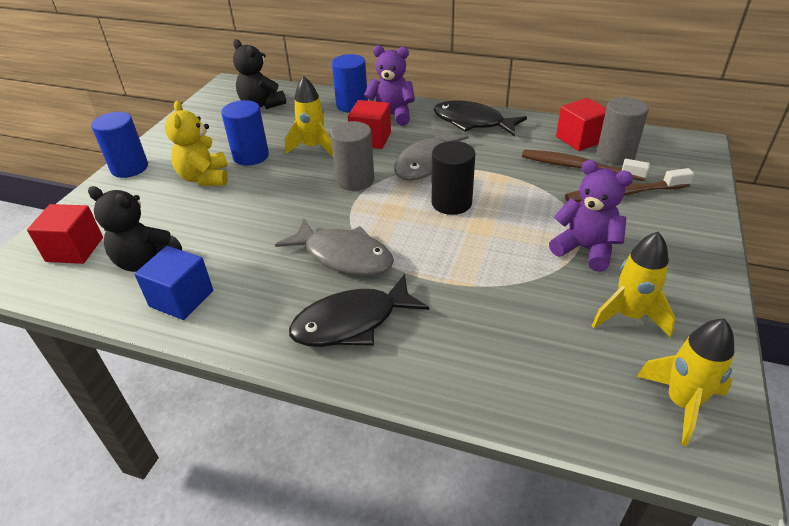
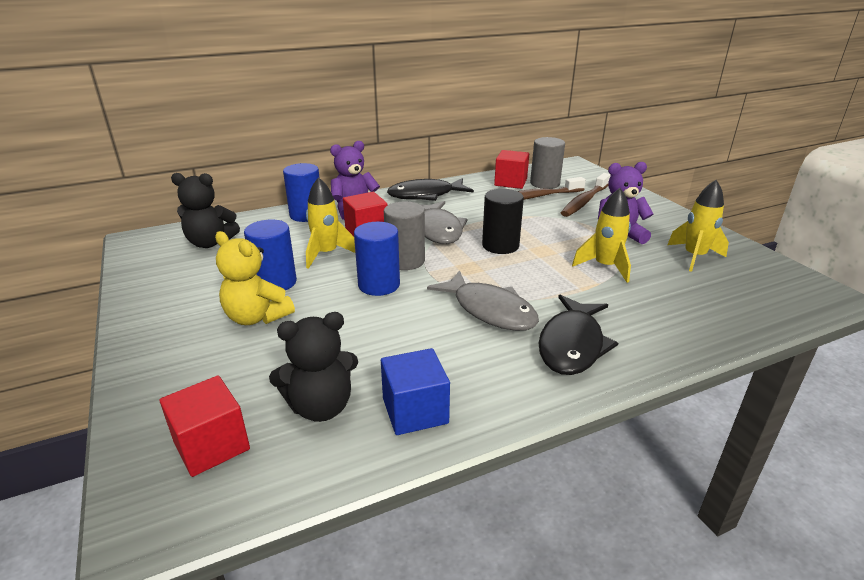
camera: 45 degrees left, 10 degrees down
(129, 168) = (142, 348): blue cylinder -> blue cylinder (379, 285)
(343, 256) = (489, 310): grey fish -> grey fish turned 60 degrees clockwise
(681, 403) = (781, 282): yellow rocket -> yellow rocket (605, 267)

